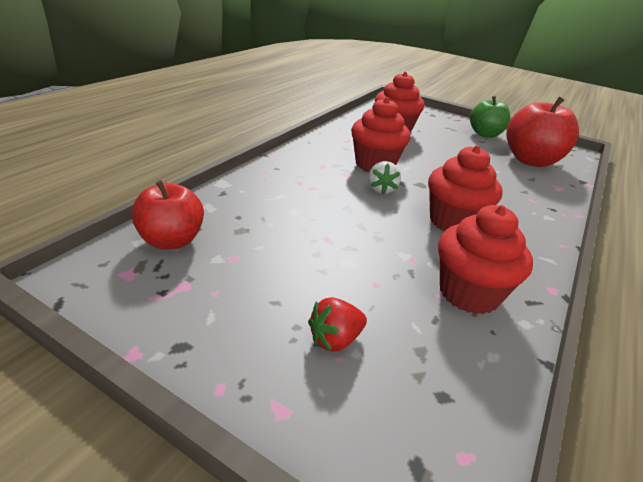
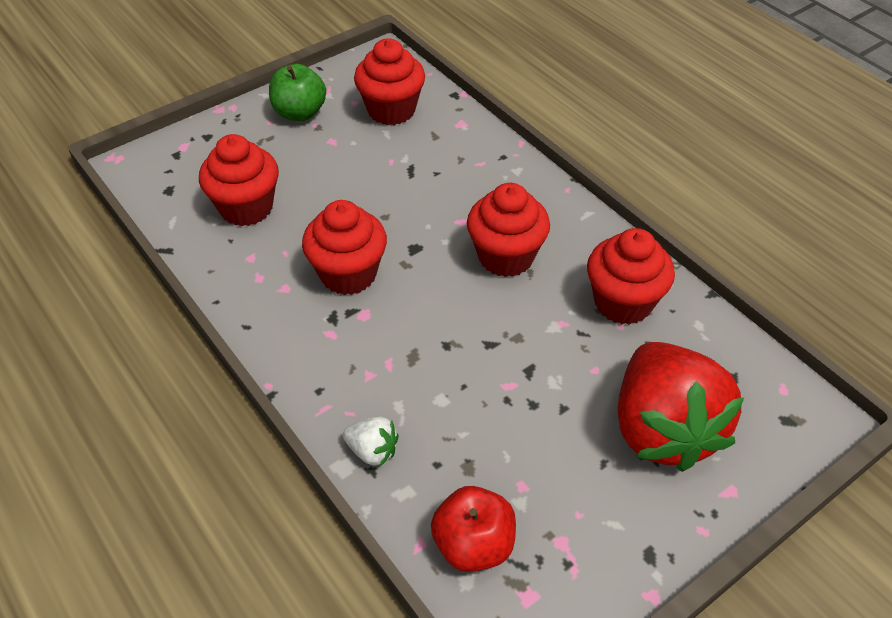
camera: 65 degrees left, 15 degrees up
(335, 339) = (662, 429): red strawberry -> red strawberry, size x2.47
(381, 189) = (416, 293): white strawberry -> white strawberry (372, 451)
(531, 160) = (391, 110): red apple -> red cupcake

